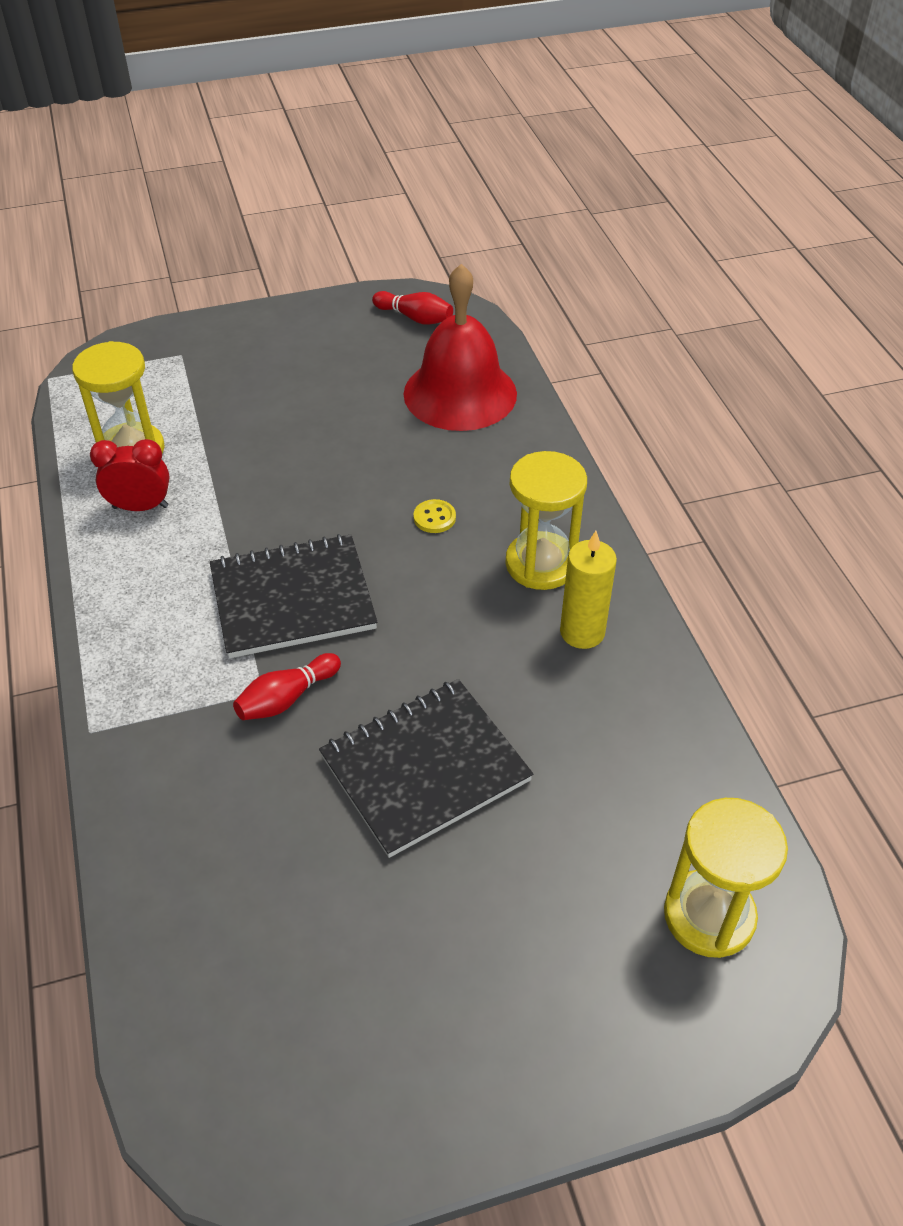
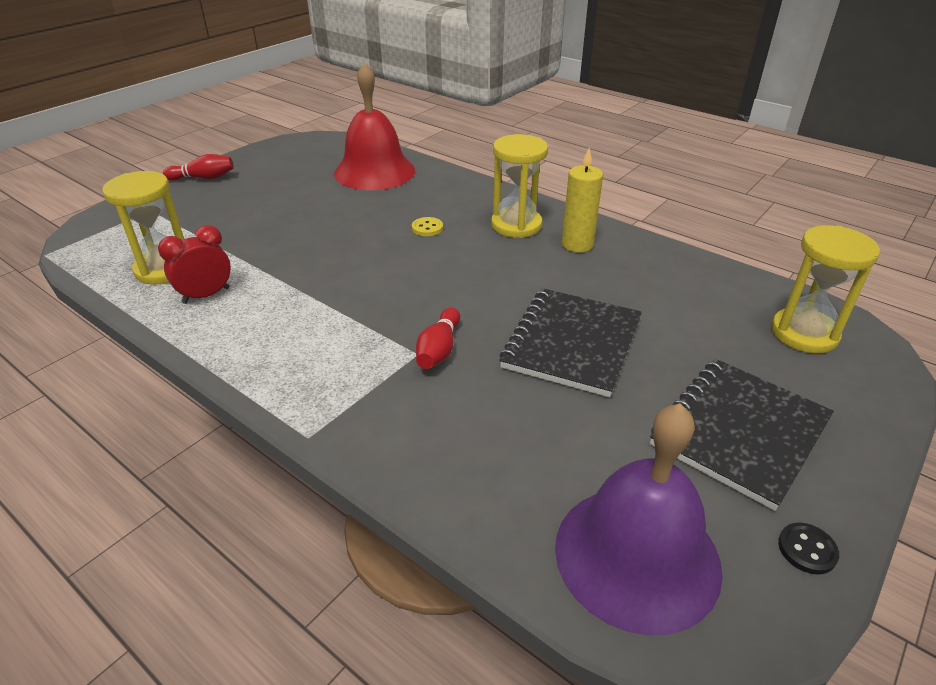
camera: 35 degrees left, 10 degrees down
(234, 1032) = (637, 555): none -> purple bell
(292, 598) = (380, 299): black notebook -> black notebook (739, 432)
(388, 1138) = (807, 549): none -> black button
(415, 318) = (305, 149): red bowling pin -> red bowling pin (203, 178)

